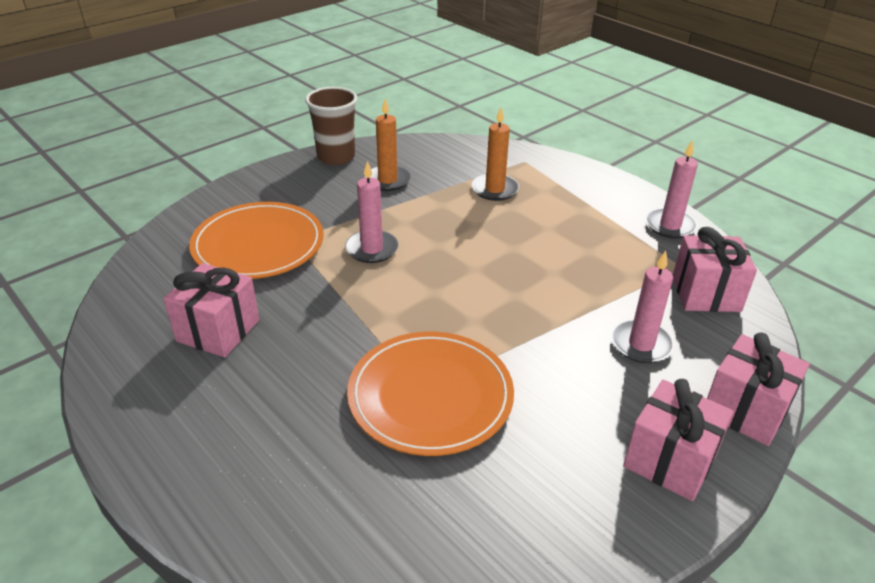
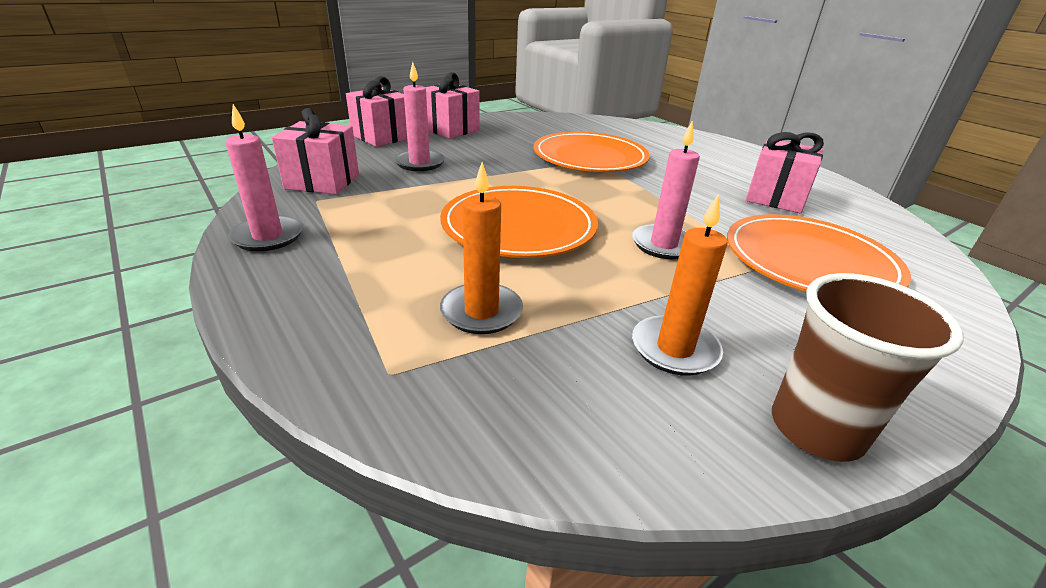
camera: 175 degrees left, 5 degrees down
(492, 255) = (518, 227): none -> orange plate

